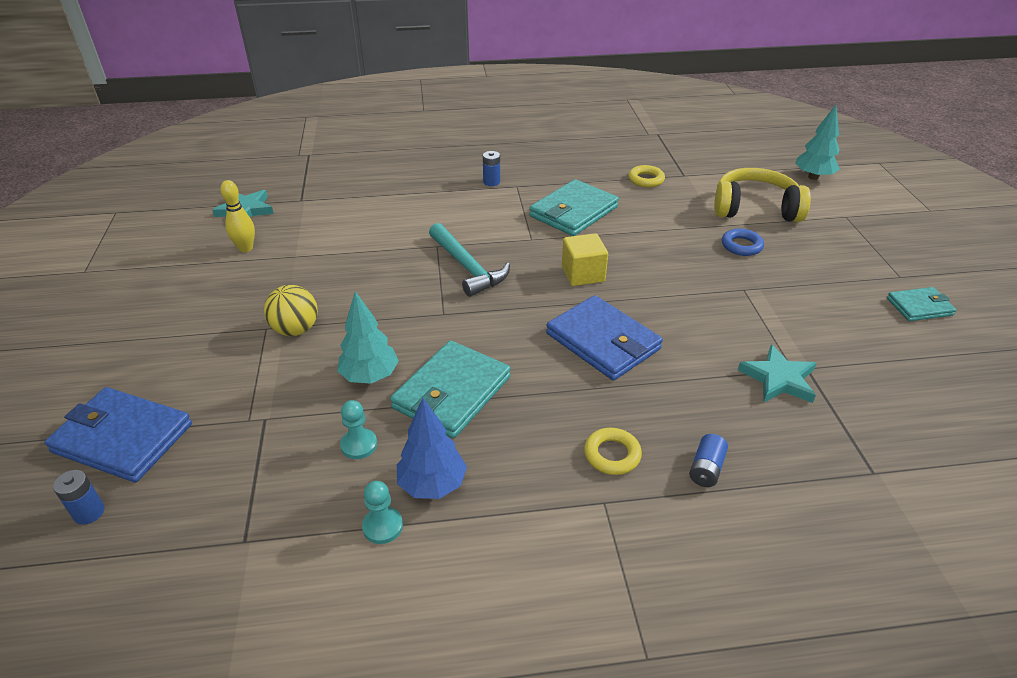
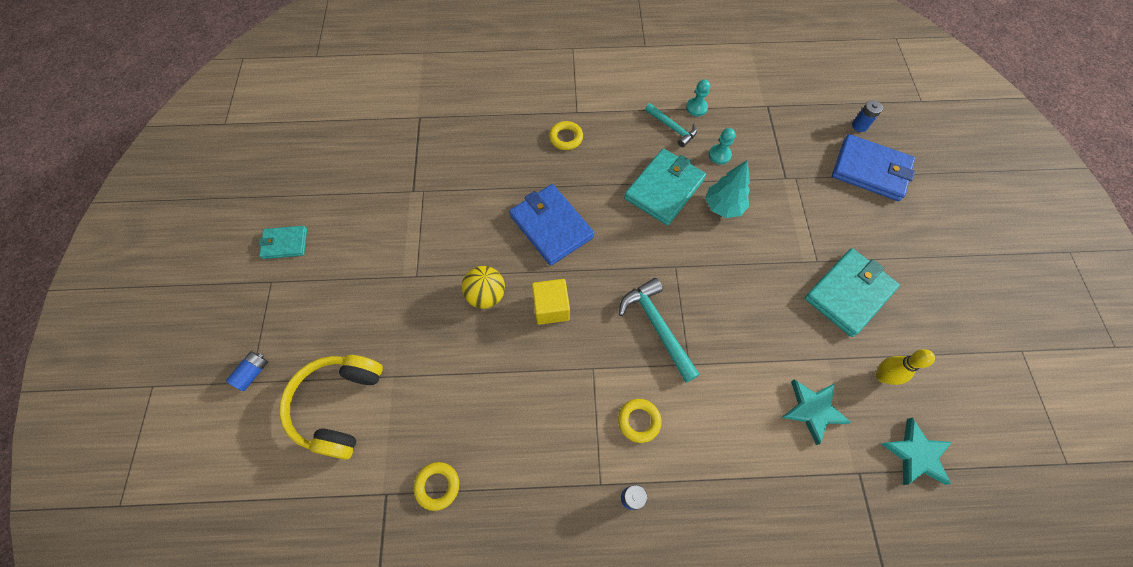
camera: 175 degrees left, 25 degrees up
(296, 330) = (792, 257): yellow ball -> yellow ball (486, 295)
(432, 484) = (672, 128): blue tree -> turquoise hammer
(486, 214) = (639, 421): none -> yellow ring
(573, 212) = (541, 417): turquoise wallet -> turquoise wallet (848, 293)
(706, 469) = (513, 126): blue battery -> blue battery (253, 373)
(741, 246) = (387, 338): blue ring -> none
(755, 208) = (338, 406): yellow headphones -> yellow headphones turned 90 degrees clockwise
(779, 379) = (437, 183): turquoise star -> turquoise star (813, 410)
(813, 177) = (229, 473): turquoise tree -> none

